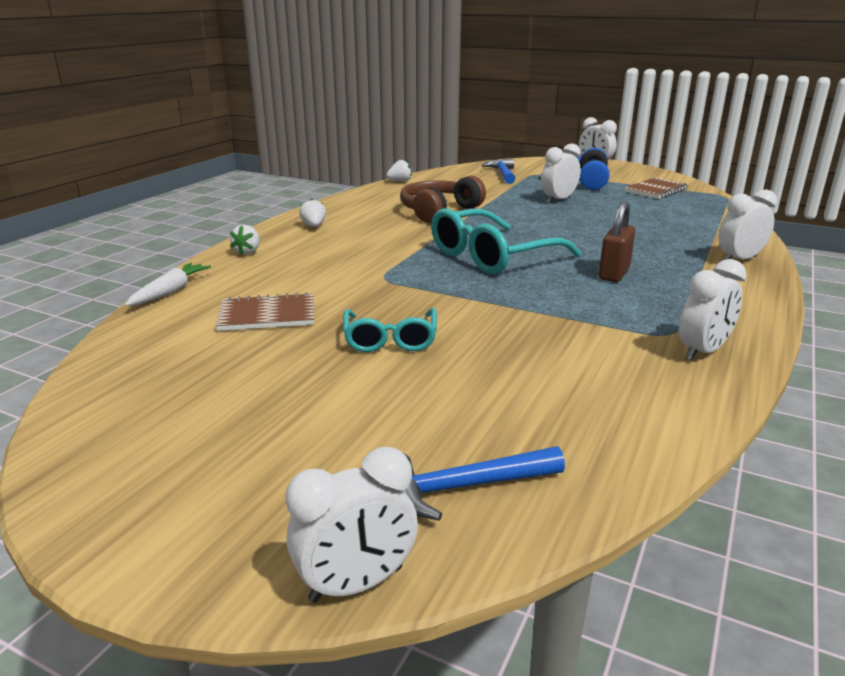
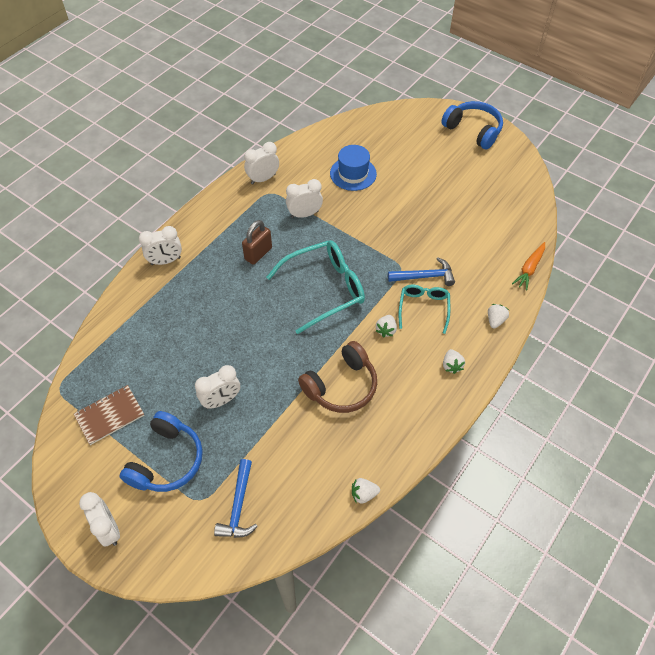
camera: 170 degrees left, 30 degrees up
(170, 292) = (529, 269): white carrot -> orange carrot
(182, 514) = (473, 130): none -> blue headphones
(267, 315) = (467, 235): brown notebook -> none
(356, 584) = (422, 106): white clock -> white clock (304, 214)
(390, 339) = (403, 206): turquoise glasses -> turquoise glasses (423, 308)
(397, 238) = (386, 330): none -> white strawberry
(464, 487) = (387, 128): blue hammer -> blue hammer (425, 276)
(516, 377) = (353, 173): none -> blue hat

